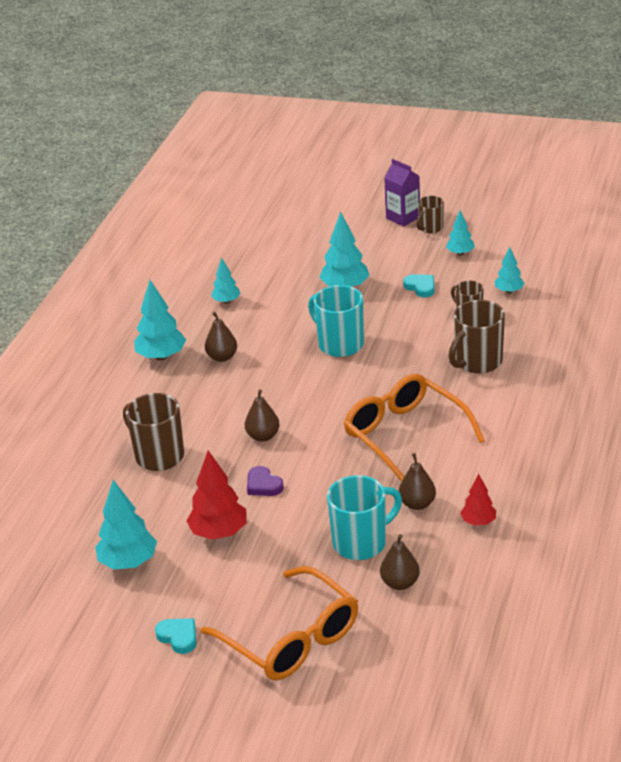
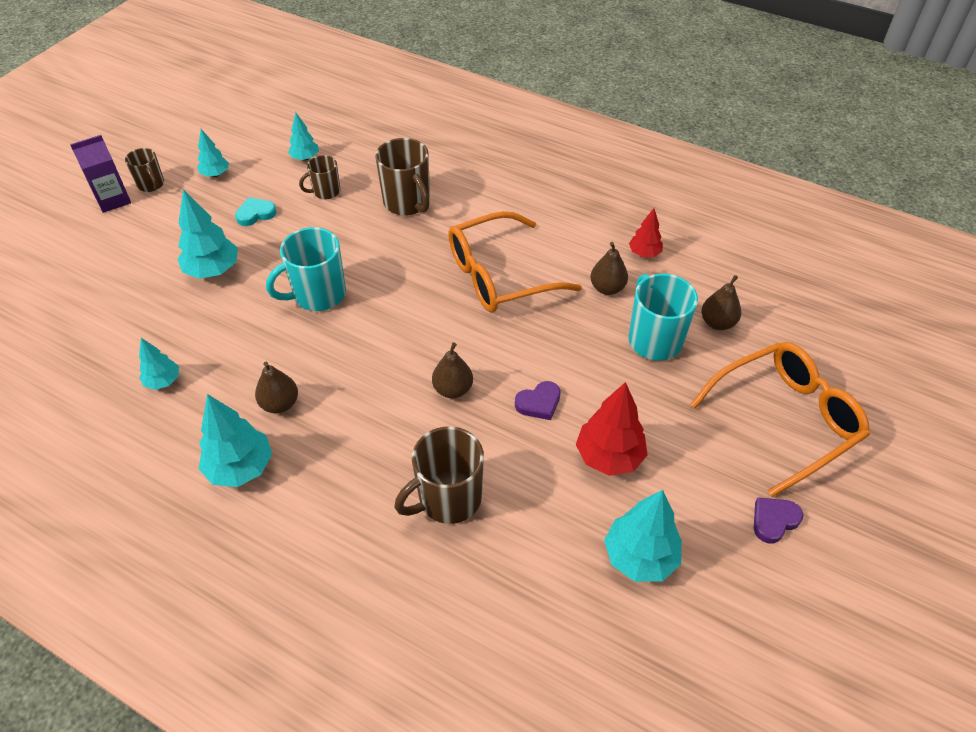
camera: 80 degrees left, 15 degrees up
(178, 637) = (774, 520): turquoise heart -> purple heart

